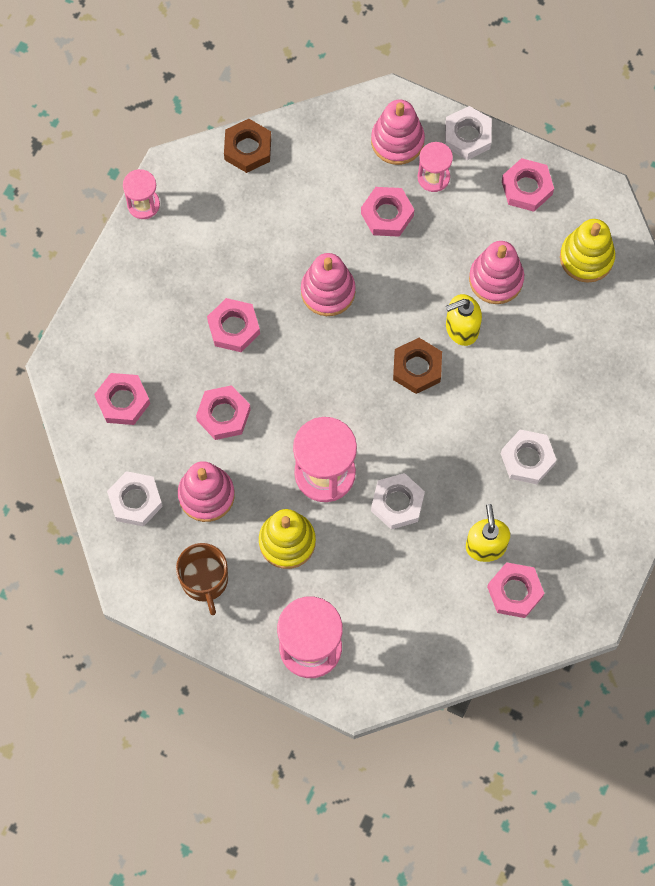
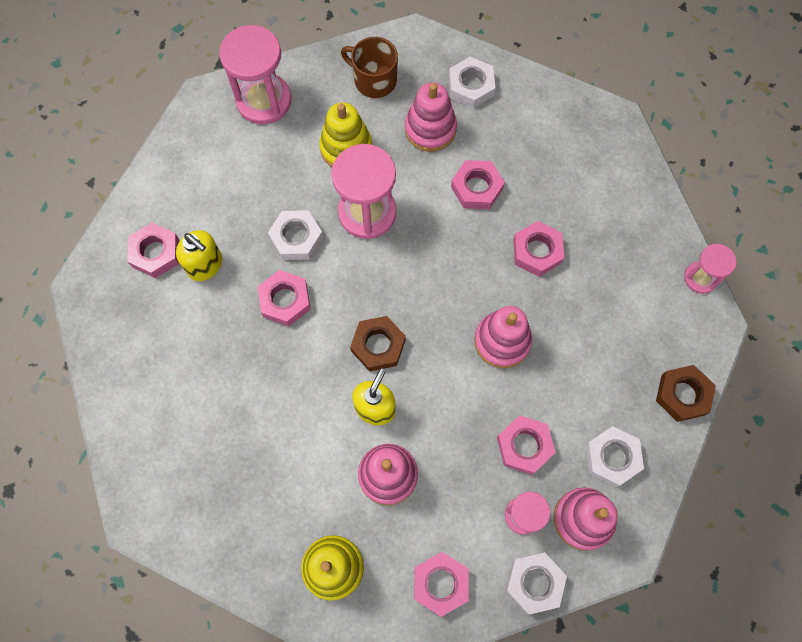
camera: 135 degrees right, 0 degrees up
(123, 401) = (551, 136): pink nut -> pink nut (285, 300)
(527, 459) = (231, 354): white nut -> white nut (612, 457)

